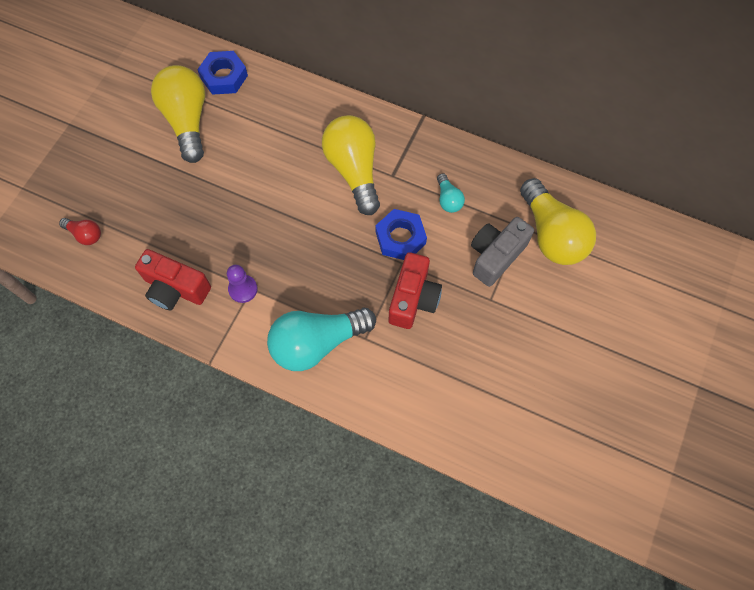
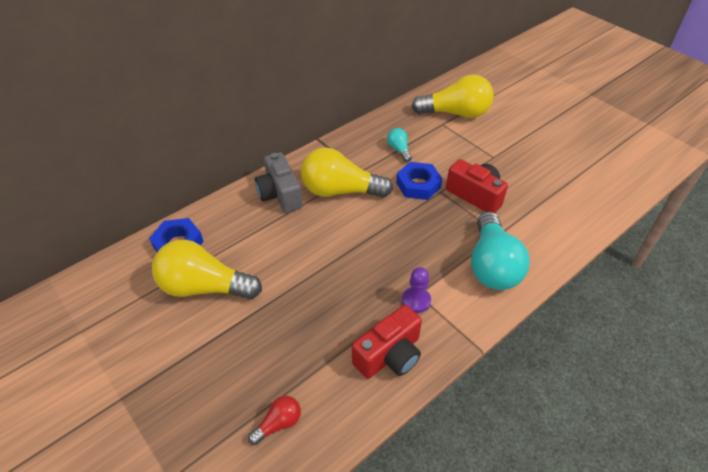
camera: 65 degrees left, 20 degrees down
(448, 199) = (399, 150): turquoise light bulb -> turquoise light bulb turned 120 degrees counterclockwise
(495, 256) = (459, 143): grey camera -> grey camera (280, 194)

